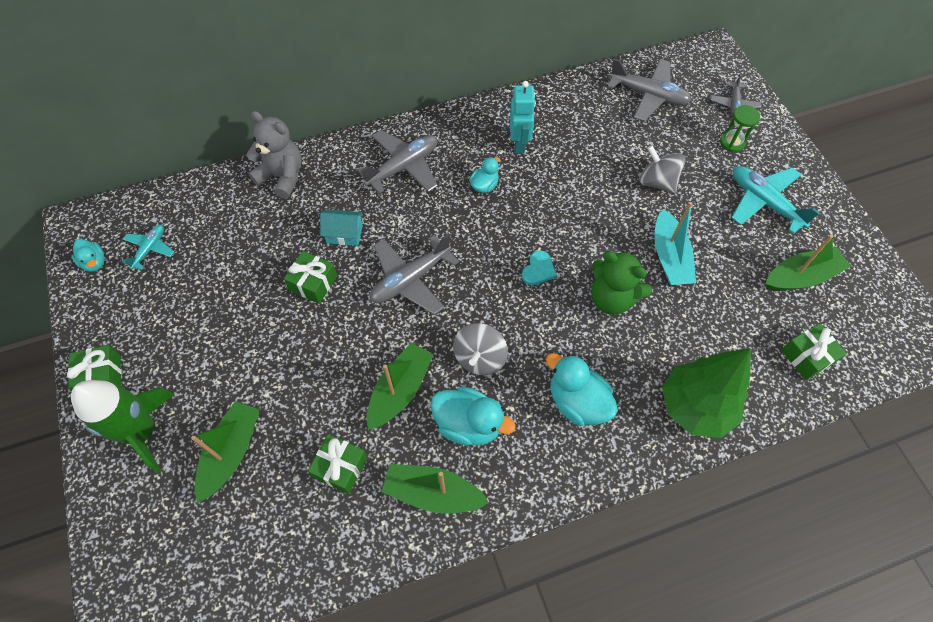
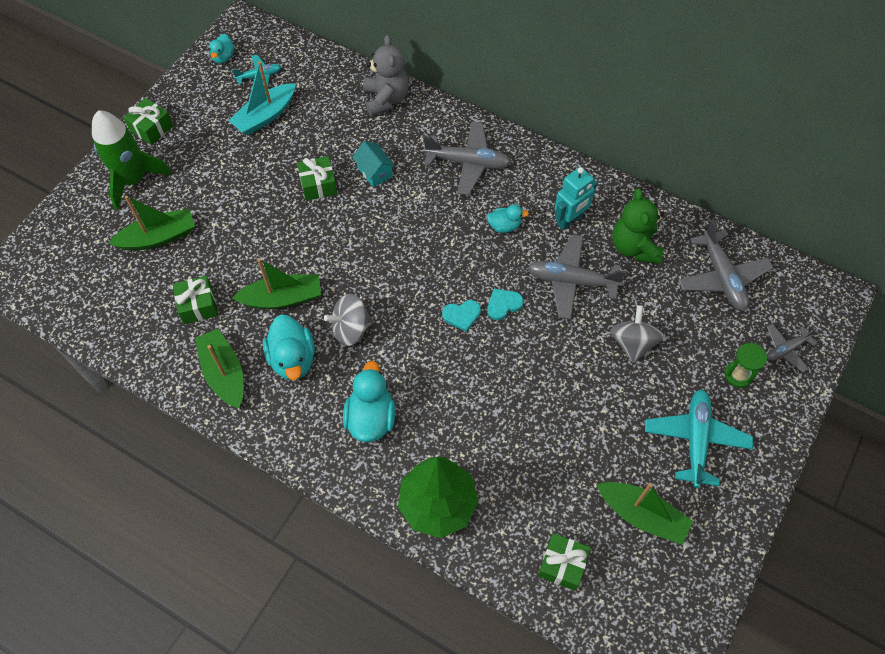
camera: 50 degrees right, 0 degrees up
(410, 280) = (375, 240): grey plane -> grey plane (571, 281)
(554, 236) = (503, 304): none -> turquoise heart
(612, 298) = (483, 383): green teddy bear -> green teddy bear (634, 247)
(669, 257) = (563, 400): turquoise boat -> turquoise boat (265, 116)

